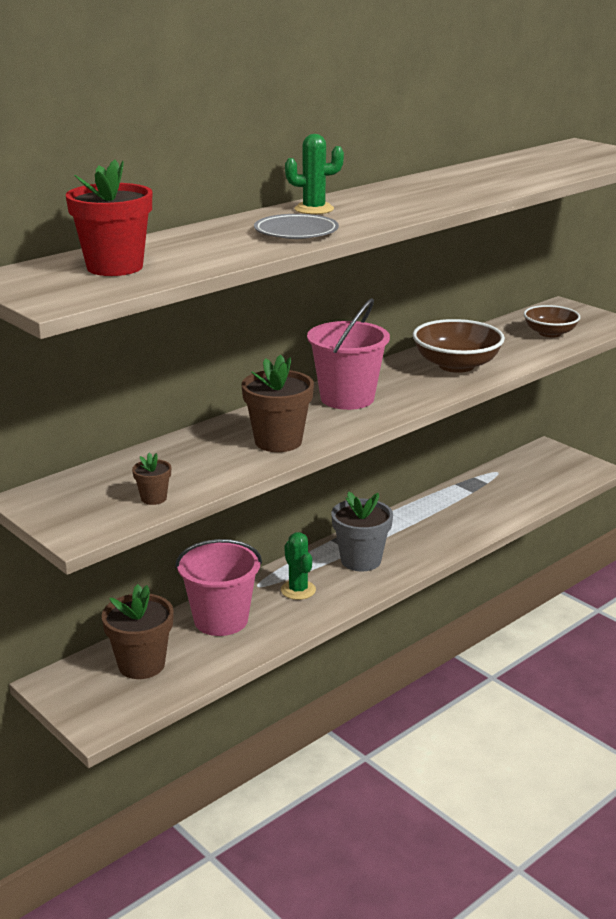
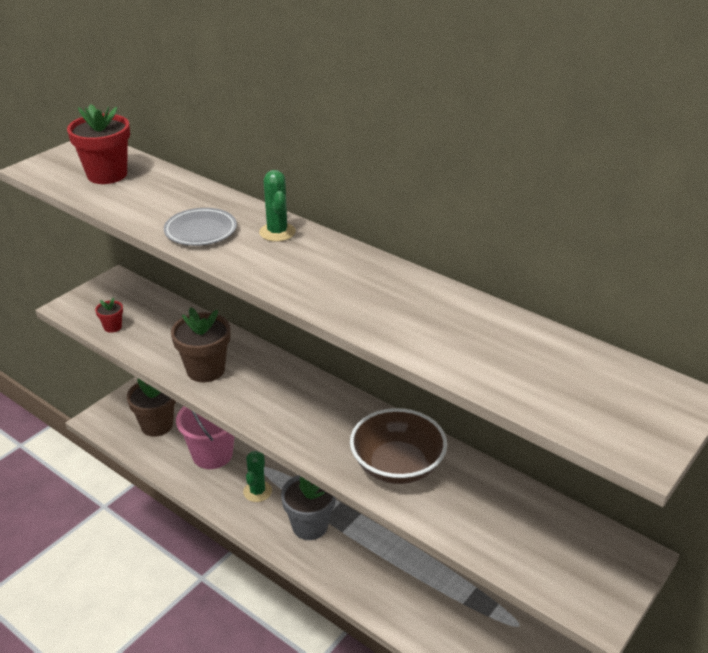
camera: 80 degrees right, 10 degrees up
(153, 498) = (112, 327): brown flower pot -> red flower pot
(298, 590) = (257, 491): green cactus -> green cactus turned 45 degrees counterclockwise
(347, 398) = (298, 398): pink bucket -> none
(550, 333) = (526, 543): brown bowl -> none

